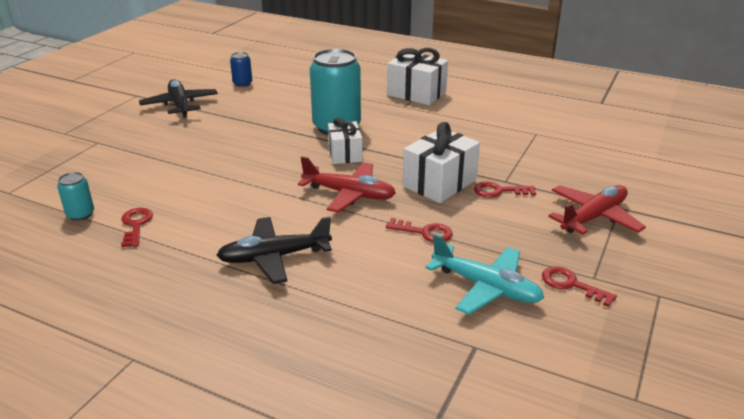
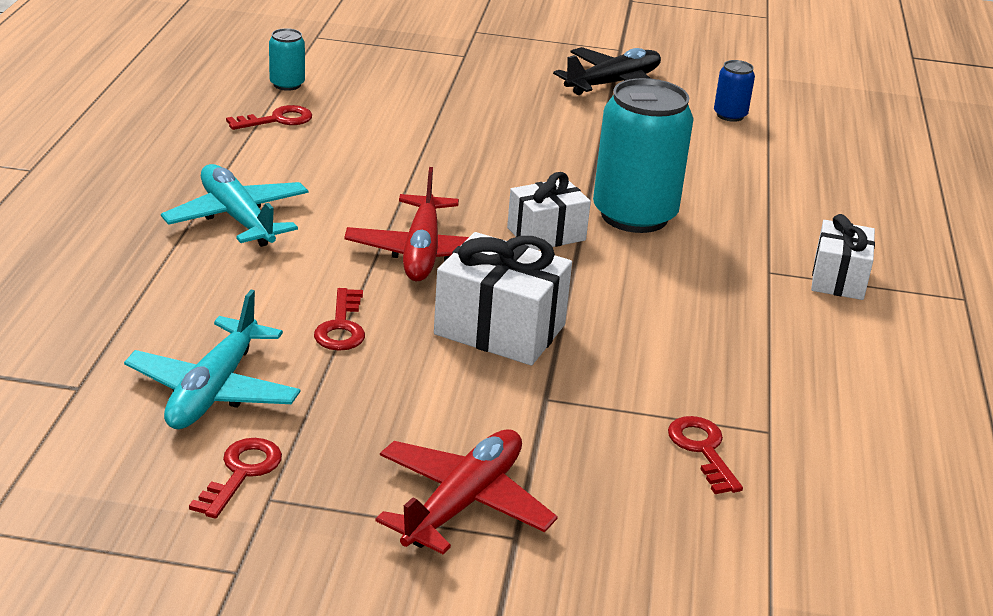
camera: 70 degrees right, 0 degrees up
(274, 257) = (237, 218): black plane -> turquoise plane
(416, 94) = (838, 279): white gift -> white gift, size x0.66
(499, 191) = (504, 392): red key -> red key (703, 450)
(593, 217) = (463, 502): red plane -> red plane turned 90 degrees counterclockwise

